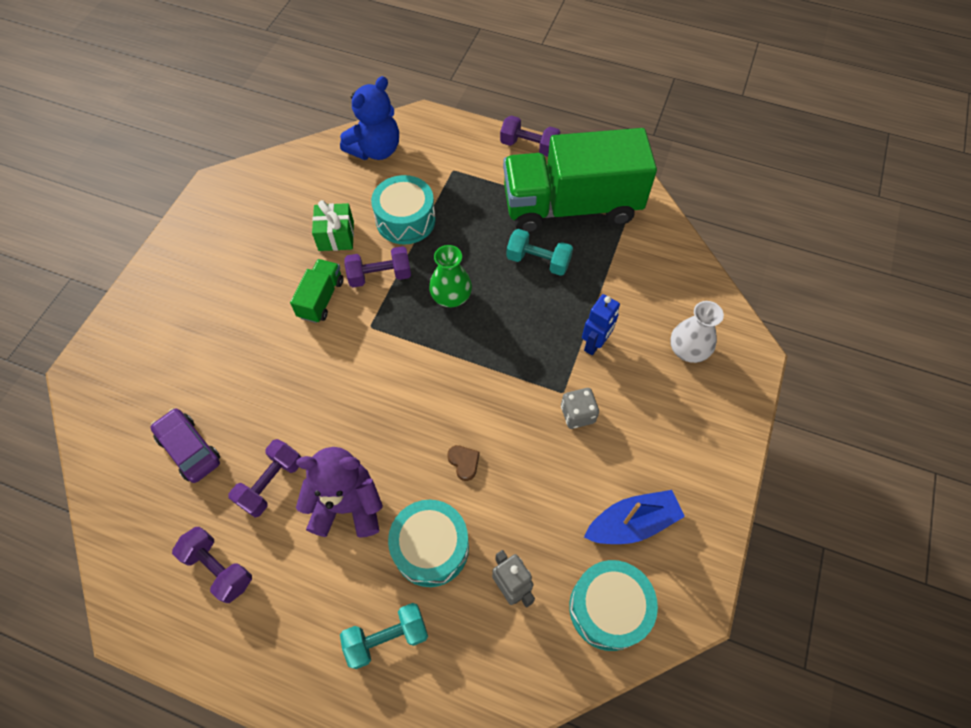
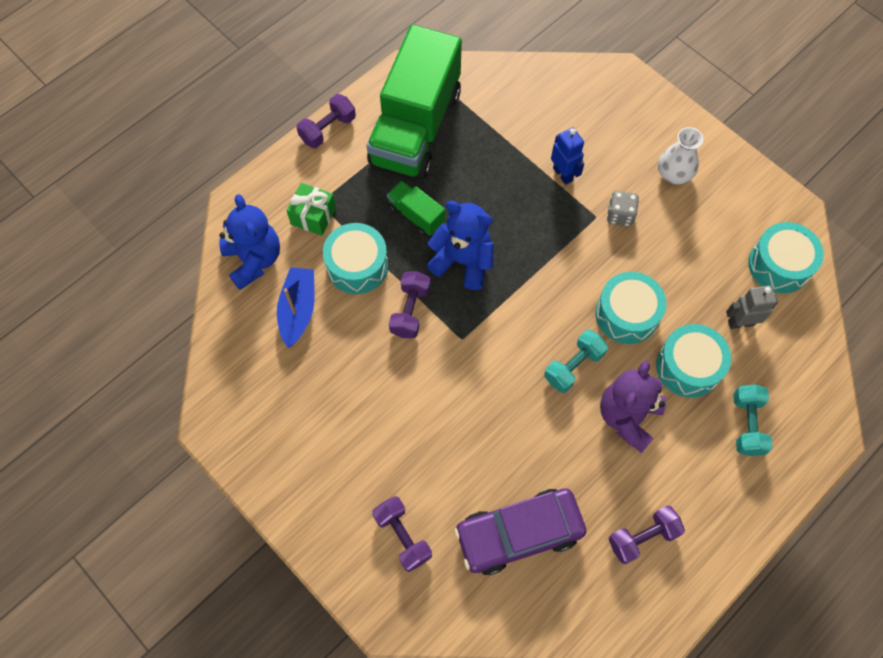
camera: 65 degrees left, 5 degrees up
(189, 449) = (519, 533): purple car -> purple car, size x1.59
(271, 483) = (582, 472): purple dumbbell -> purple dumbbell (402, 536)
(321, 298) = (410, 370): green truck -> green truck (416, 215)
(336, 236) = (343, 333): green gift -> green gift (313, 216)
(451, 296) = (463, 261): green vase -> blue teddy bear
(464, 462) = (626, 314): brown heart -> turquoise drum
(538, 261) = (460, 178): turquoise dumbbell -> turquoise dumbbell (573, 366)
(632, 523) = (723, 220): blue boat -> blue boat (298, 310)
(688, 350) = (598, 113): white vase -> white vase (674, 174)

